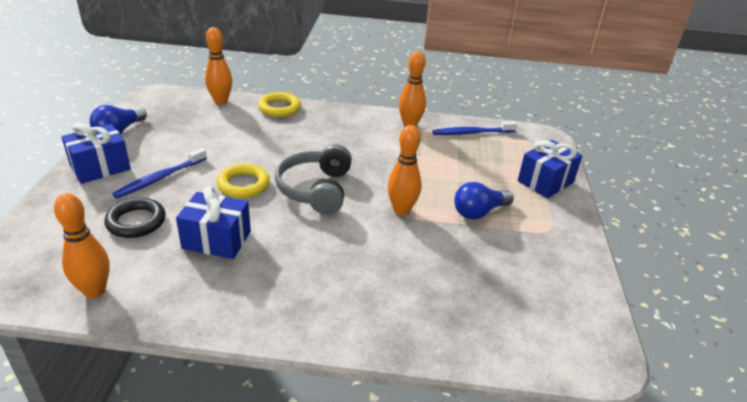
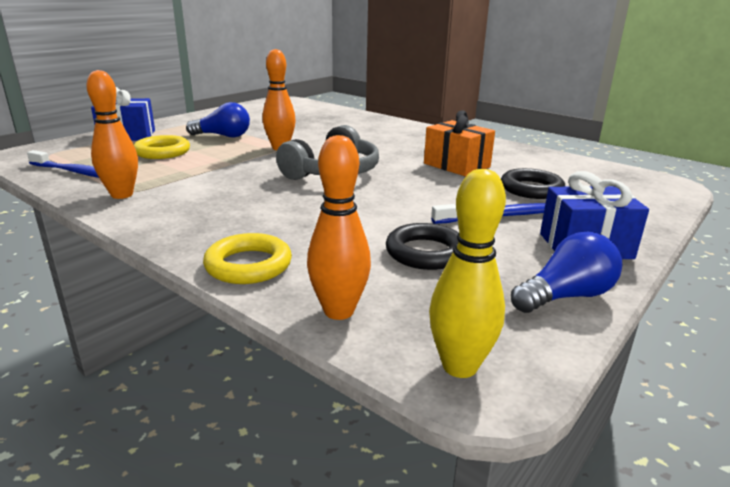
camera: 145 degrees left, 10 degrees down
(94, 291) = (564, 163): orange bowling pin -> none
(164, 96) = (459, 366): none -> yellow bowling pin
(198, 136) = (425, 252): none -> black ring
(216, 240) = (456, 165): blue gift -> orange gift
(243, 185) = (403, 190): yellow ring -> yellow ring (162, 152)

